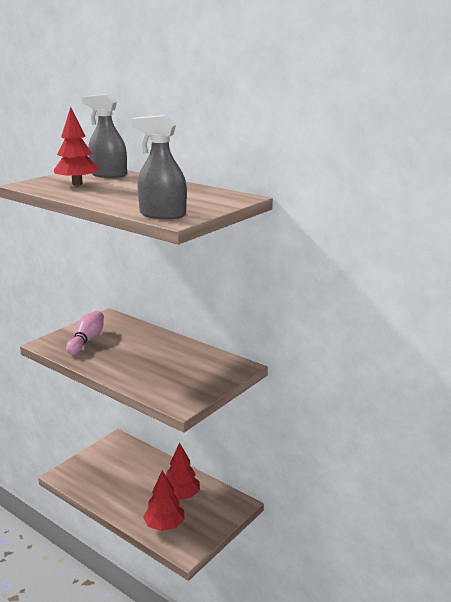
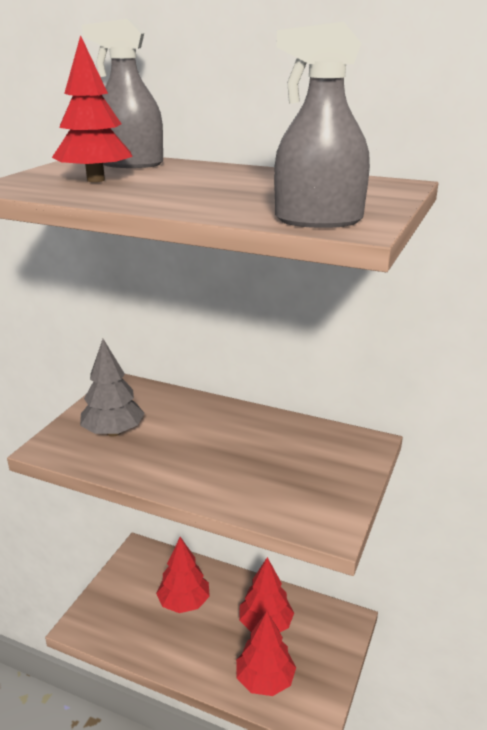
camera: 15 degrees left, 5 degrees up
(87, 341) = (113, 432): pink bowling pin -> grey tree
(133, 474) = (184, 602): none -> red tree

